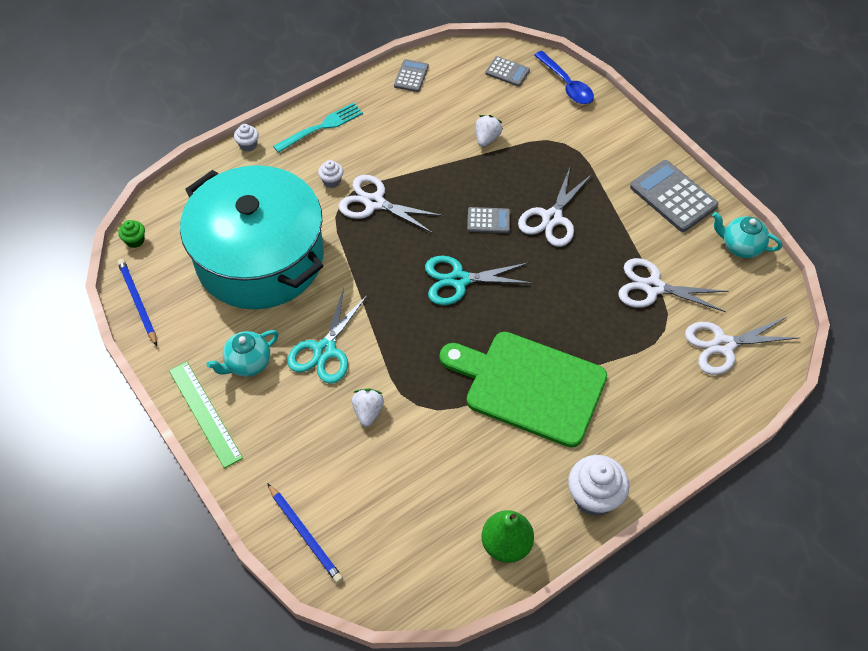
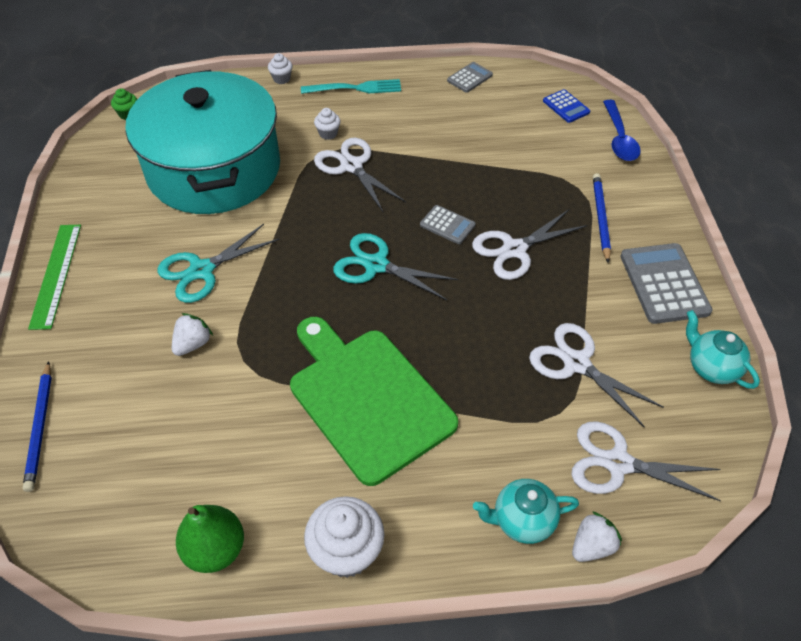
camera: 30 degrees right, 5 degrees down
(137, 302) = (87, 161): blue pencil -> blue pencil (600, 218)
(247, 363) = (127, 250): turquoise teapot -> turquoise teapot (522, 521)
(487, 138) = (502, 154): white strawberry -> white strawberry (592, 546)
(507, 72) = (566, 106): grey calculator -> blue calculator

